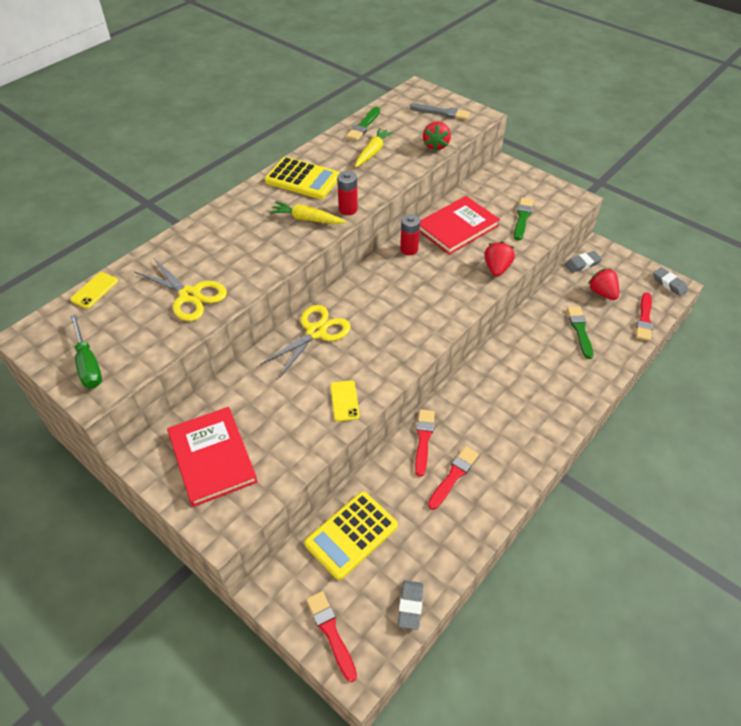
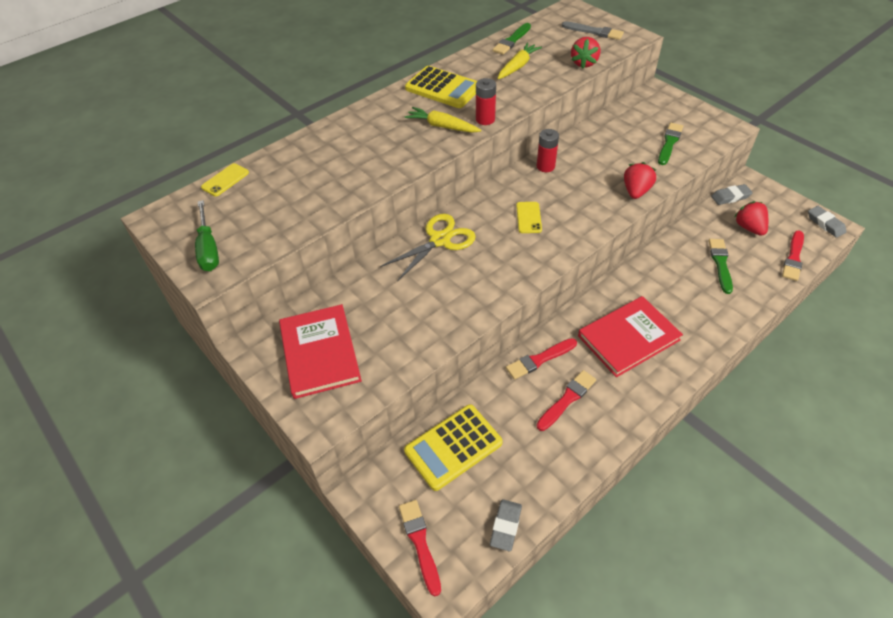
camera: 10 degrees right, 0 degrees up
(190, 296) = (316, 191): yellow scissors -> none
(344, 401) = (460, 310): yellow phone -> yellow phone (528, 217)
(423, 440) = (540, 359): red brush -> red brush turned 135 degrees counterclockwise
(457, 227) = (598, 148): red book -> red book (628, 338)

